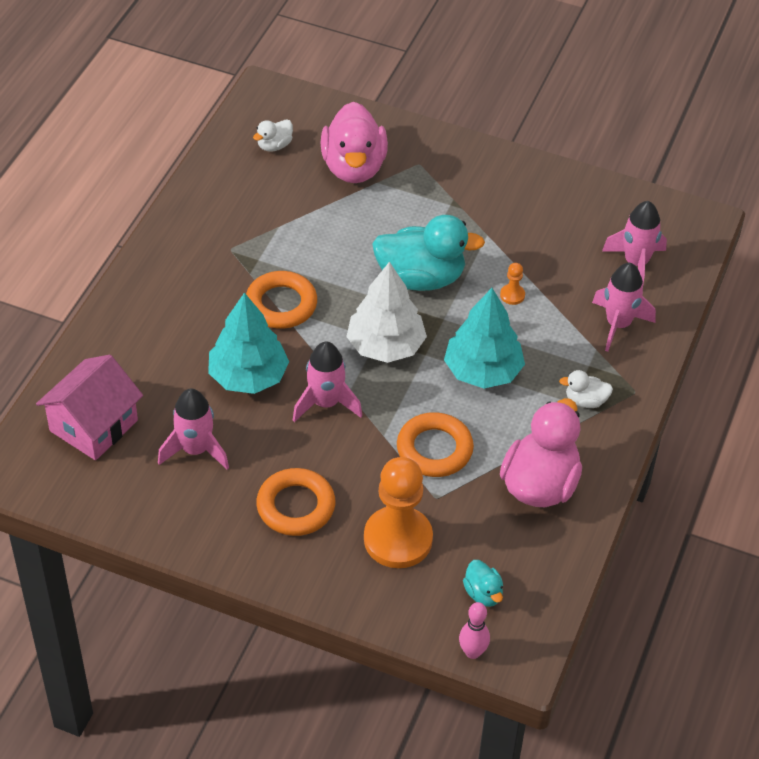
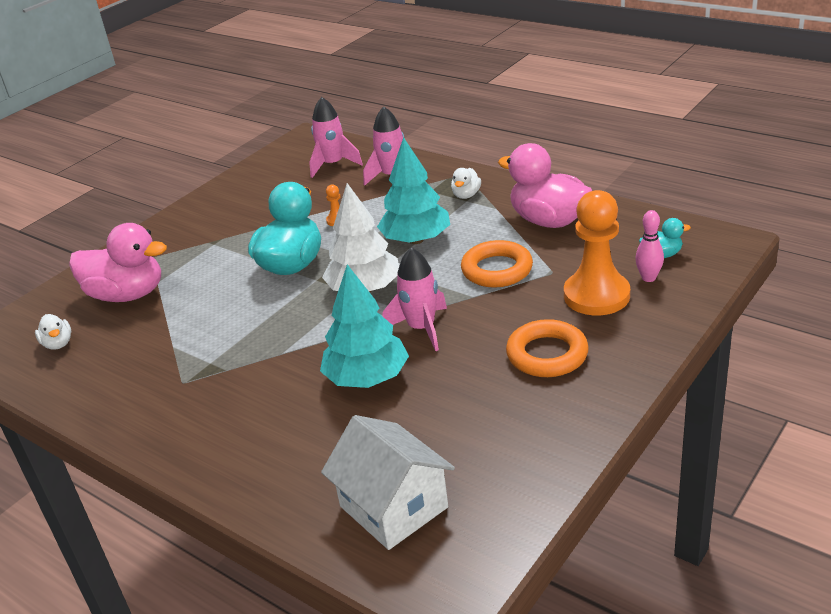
camera: 70 degrees left, 15 degrees down
(93, 426) = (394, 507): pink house -> white house
(195, 450) = (455, 422): pink rocket -> none
(281, 304) = (280, 350): orange ring -> none
(472, 652) = (724, 264): pink bowling pin -> pink bowling pin (648, 278)

